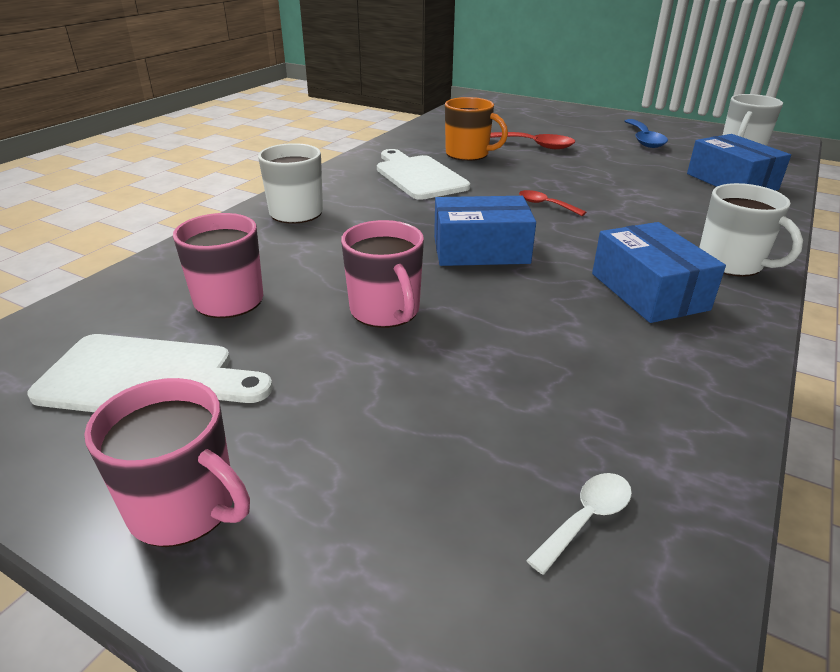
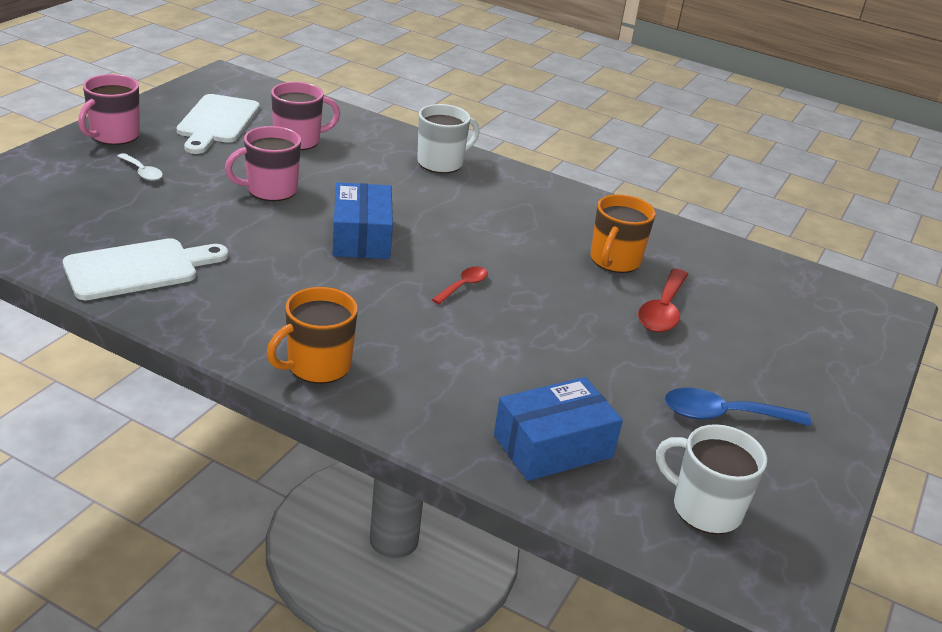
camera: 85 degrees right, 0 degrees up
(418, 176) = (537, 224): white cutting board -> white cutting board (138, 269)
(586, 518) = (53, 227): white spoon -> white spoon (142, 172)
(648, 291) = (274, 303): blue box -> none
(731, 263) = (317, 366): white mug -> orange mug

